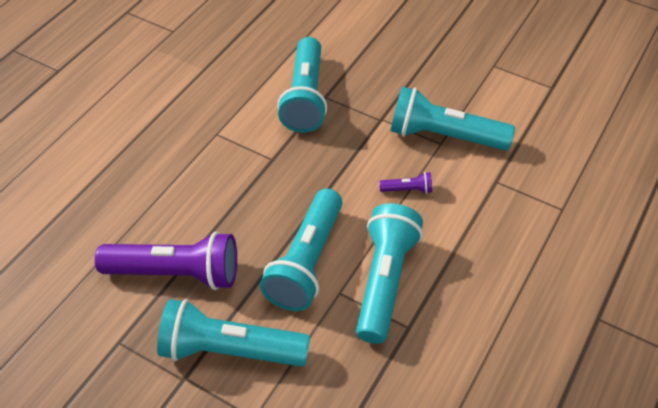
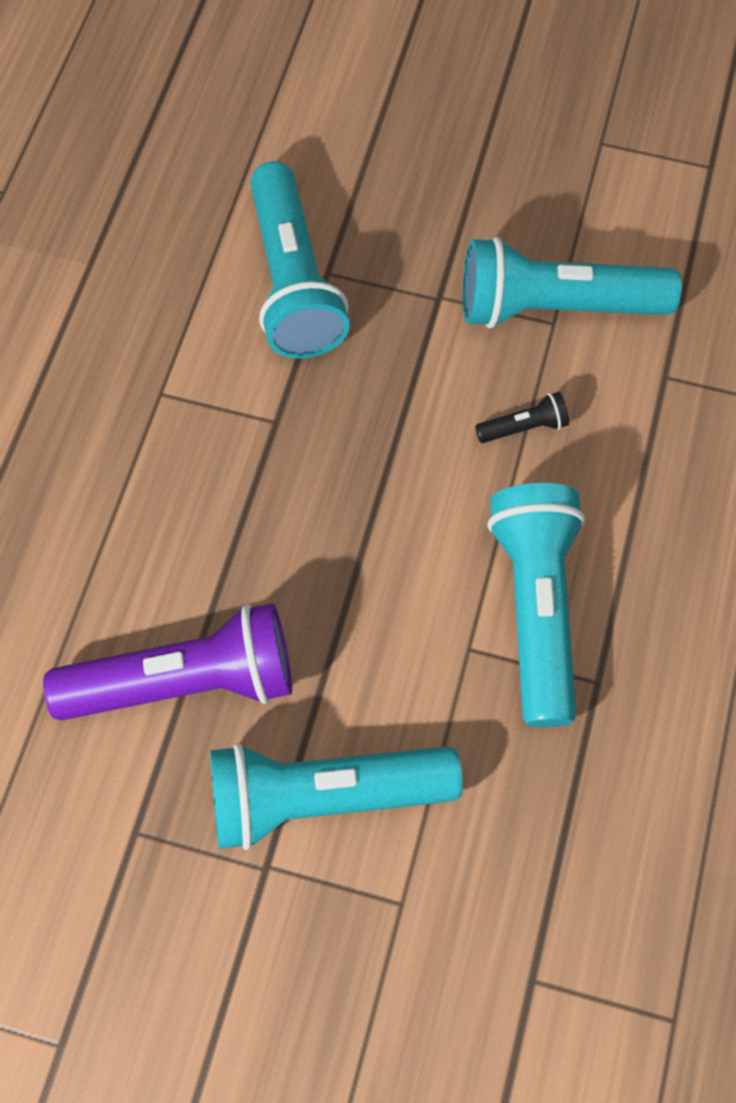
camera: 15 degrees left, 15 degrees up
(306, 262) = (397, 606): turquoise flashlight -> none
(407, 190) = (524, 427): purple flashlight -> black flashlight

